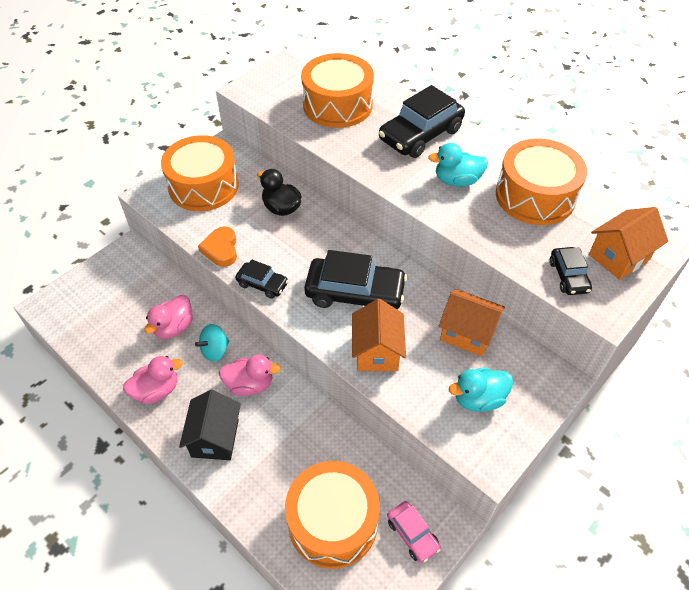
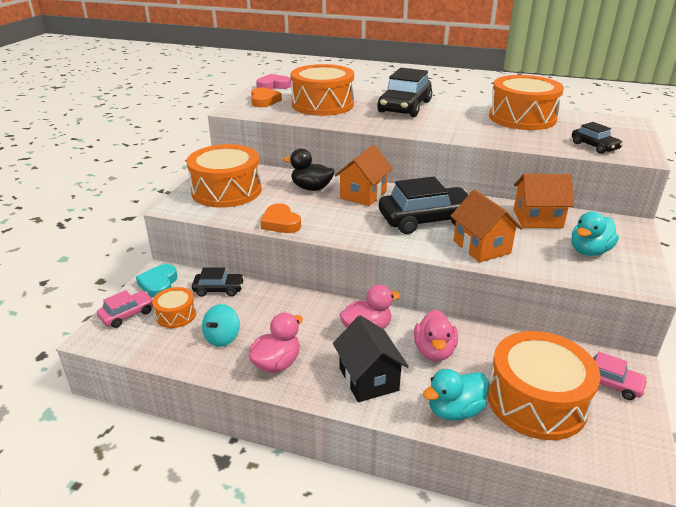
camera: 25 degrees left, 20 degrees down
(78, 290) = (127, 314): none -> pink car
(112, 305) = (176, 315): none -> orange drum
(118, 264) = (159, 284): none -> turquoise heart
(174, 327) = (255, 312): pink duck -> pink duck (434, 351)
(215, 350) = (311, 316): turquoise spinning top -> turquoise spinning top (222, 338)
(262, 284) = (340, 234): black car -> black car (219, 289)
(284, 80) = (264, 101): none -> orange heart
(313, 53) = (273, 86): none -> pink heart
(457, 180) = (459, 121): turquoise duck -> turquoise duck (454, 410)
(619, 257) = (613, 131): orange house -> orange house (363, 194)

